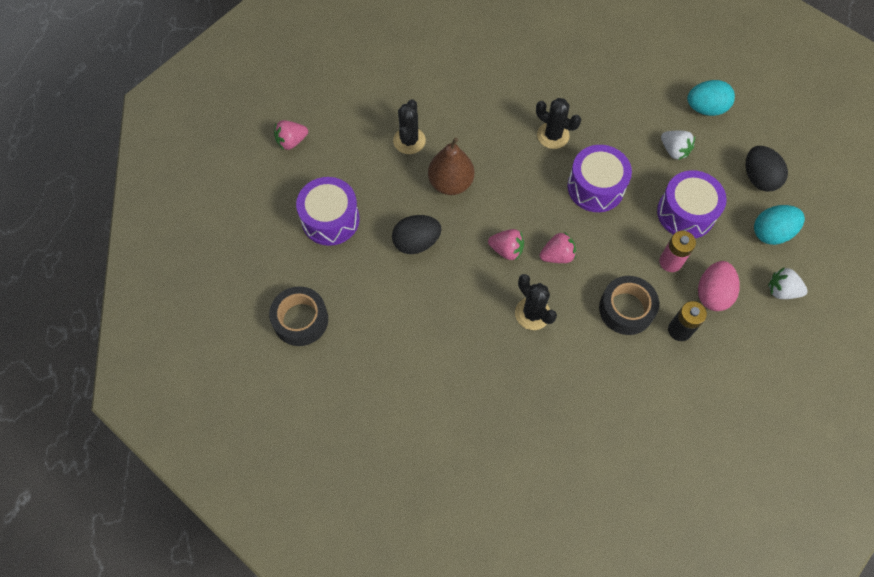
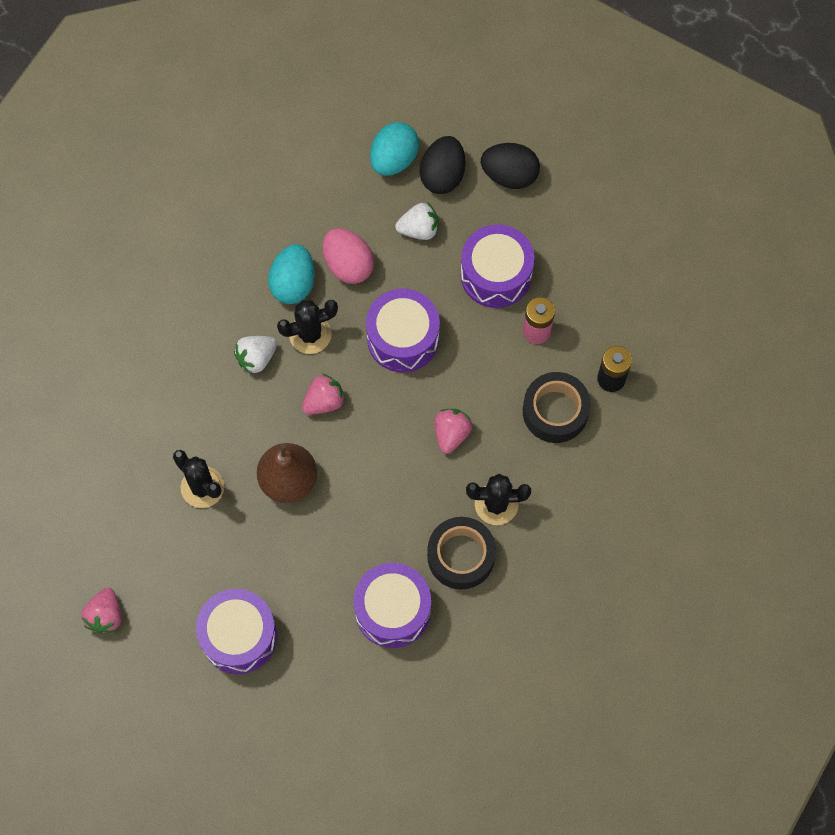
camera: 55 degrees left, 5 degrees up
(300, 320) = (337, 742): black tape -> black tape (461, 556)
(412, 296) = (392, 610): none -> purple drum
(416, 242) = (333, 564): black egg -> black egg (442, 175)
(506, 250) = (408, 479): pink strawberry -> pink strawberry (324, 401)
(712, 294) = (597, 319): pink egg -> pink egg (348, 265)
(771, 233) = (575, 213): turquoise egg -> turquoise egg (293, 283)
(781, 291) = (639, 254): white strawberry -> white strawberry (256, 358)

